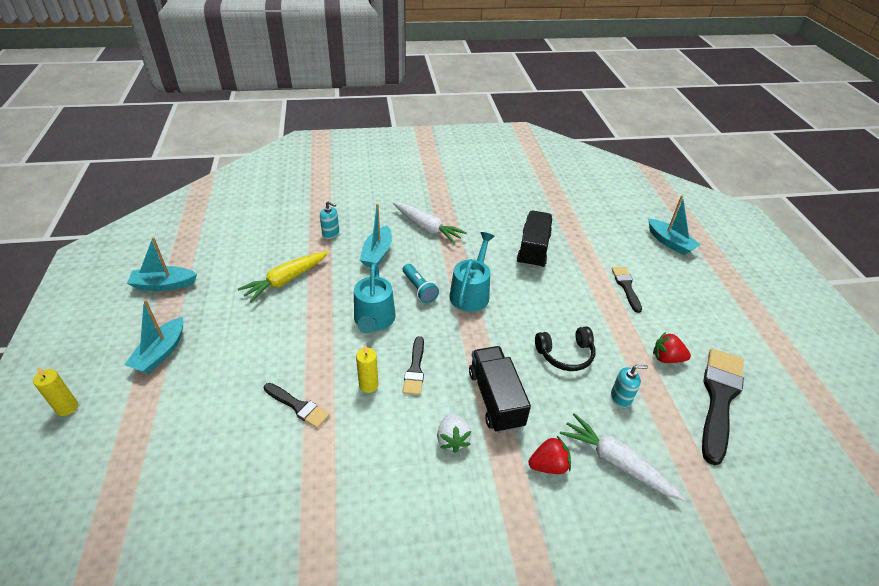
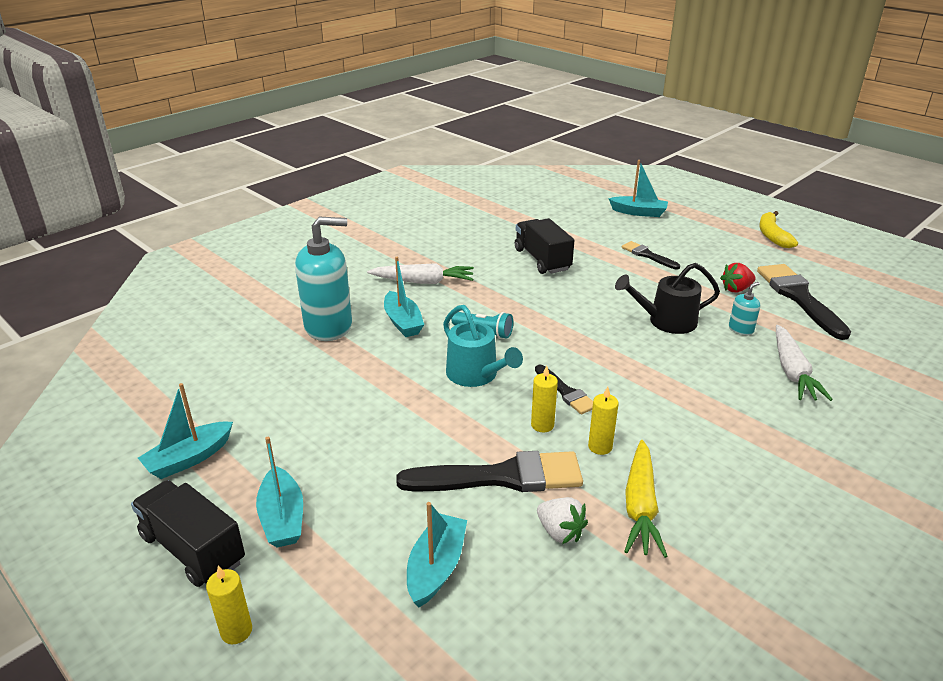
camera: 35 degrees left, 10 degrees down
(191, 442) = (436, 567): none -> turquoise boat
(286, 280) = (337, 386): yellow carrot -> yellow carrot (640, 506)
(298, 406) = (501, 477): black brush -> black brush, size x1.86
(331, 233) = (328, 326): turquoise soap dispenser -> turquoise soap dispenser, size x2.31
(384, 427) = (600, 447): none -> yellow candle
(452, 439) = (665, 423): white strawberry -> white strawberry (560, 532)
(471, 293) = (534, 314): turquoise watering can -> none
(495, 399) = (658, 378): black truck -> black truck (193, 549)
(548, 465) = (753, 399): red strawberry -> none
(565, 354) = (666, 321): black headphones -> black watering can
(617, 462) = (792, 371): white carrot -> white carrot turned 90 degrees counterclockwise
(776, 324) = (772, 235): none -> yellow banana

